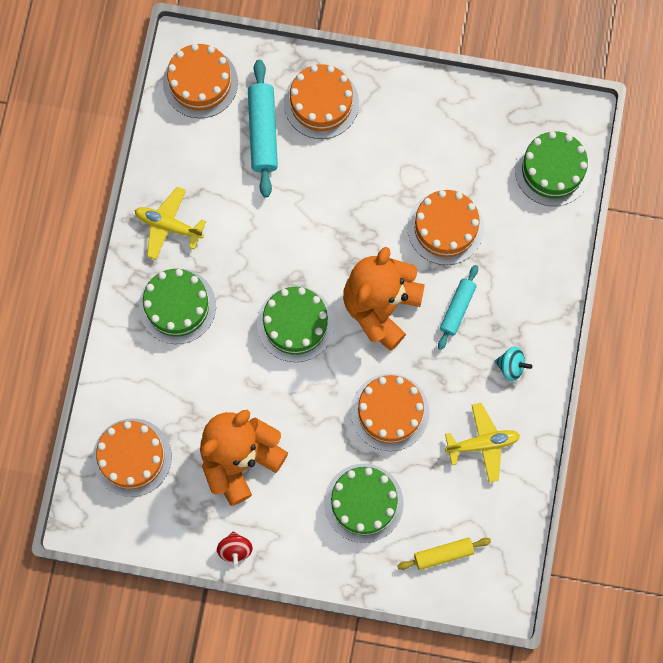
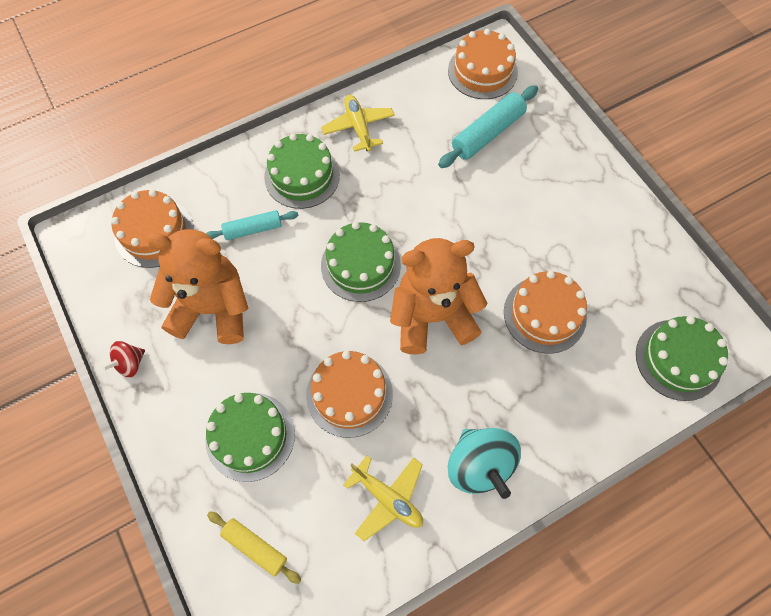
camera: 50 degrees right, 10 degrees down
(321, 103) = (548, 153): orange cake -> none
(457, 309) = (487, 378): turquoise rolling pin -> turquoise rolling pin (253, 229)
(511, 366) = (479, 465): turquoise spinning top -> turquoise spinning top, size x1.88

